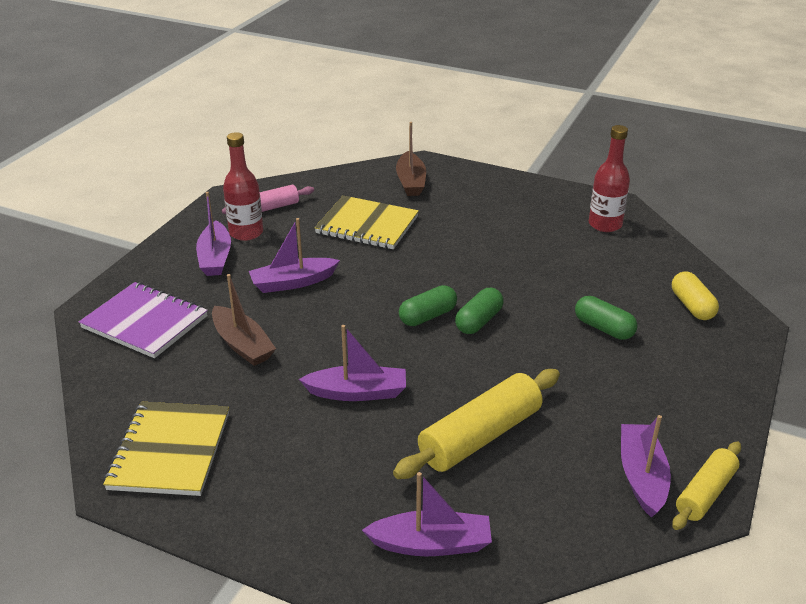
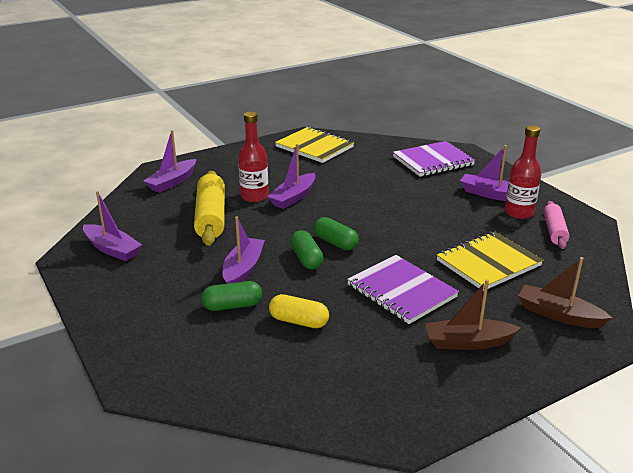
camera: 125 degrees right, 5 degrees down
(242, 345) = (378, 180): brown boat -> brown boat (468, 342)
(293, 282) = (430, 211): purple boat -> purple boat (243, 269)
(428, 316) = (335, 243): green capsule -> green capsule turned 45 degrees counterclockwise
(464, 252) = (401, 291): none -> purple notebook
(605, 224) = (368, 397): red bottle -> red bottle (254, 196)
(692, 306) = (196, 367): yellow capsule -> yellow capsule (298, 321)
(705, 493) = (71, 262): yellow rolling pin -> none

